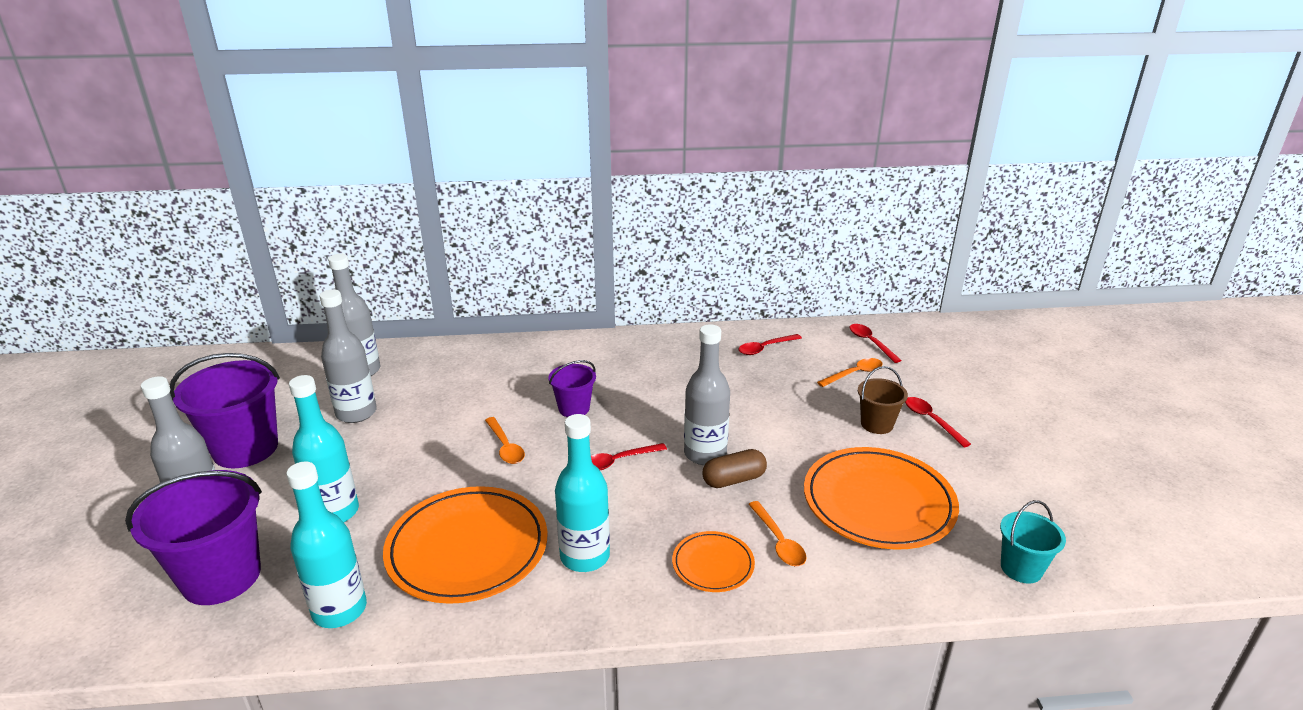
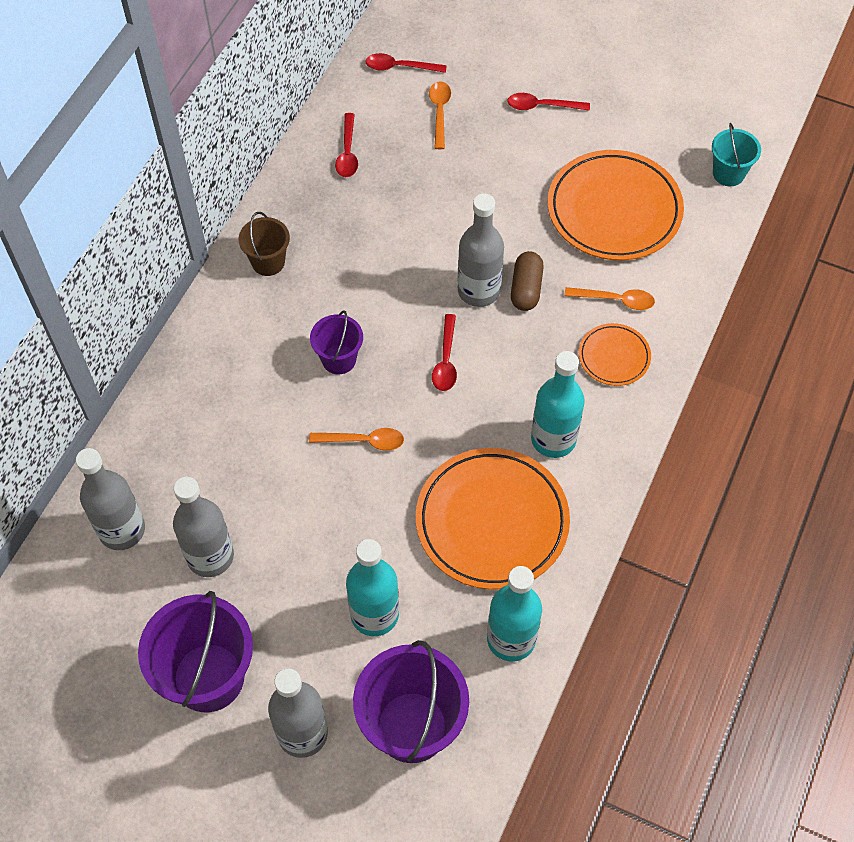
camera: 60 degrees left, 30 degrees up
(876, 424) = (521, 146): brown bucket -> brown bucket (268, 262)

